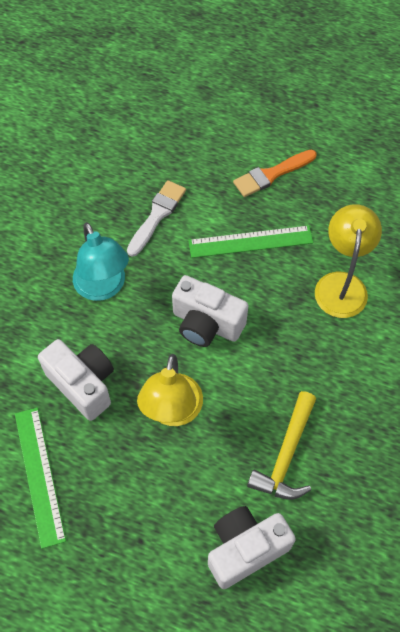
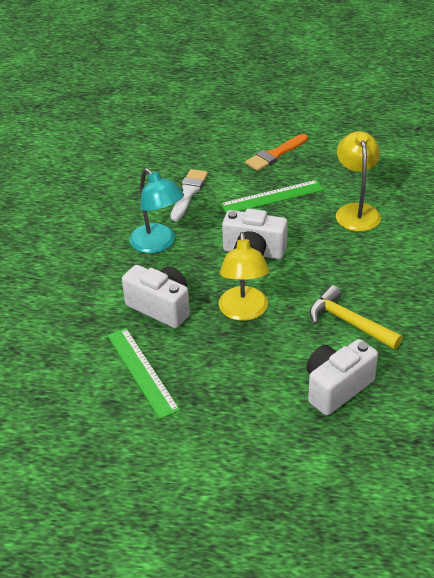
camera: 10 degrees left, 20 degrees down
(286, 455) = (349, 322): yellow hammer -> yellow hammer turned 120 degrees clockwise

